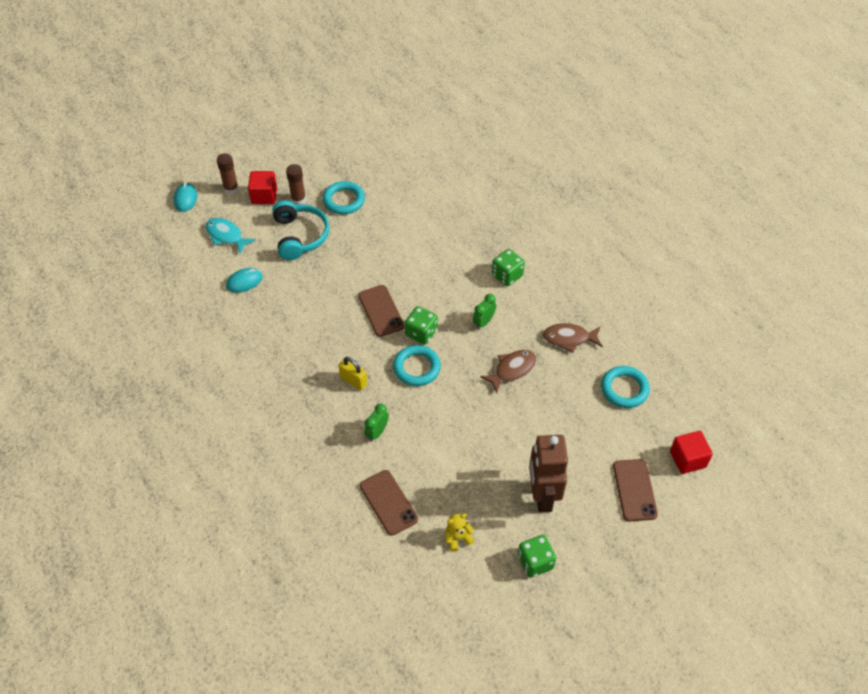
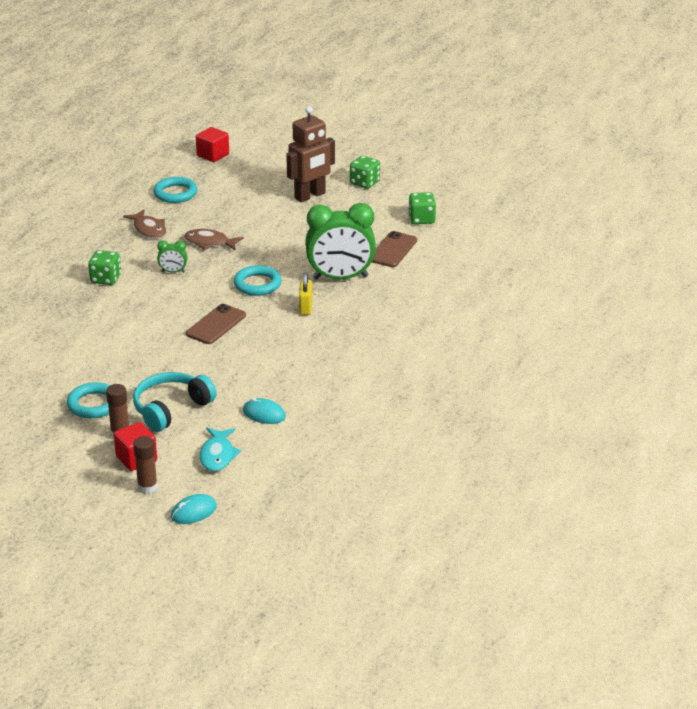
camera: 125 degrees left, 20 degrees down
(377, 432) = (340, 278): green clock -> green clock, size x2.32
(421, 333) = (218, 296): green dice -> green dice (421, 219)
(457, 538) = (384, 214): yellow teddy bear -> none
(634, 490) = (263, 166): brown phone -> none

